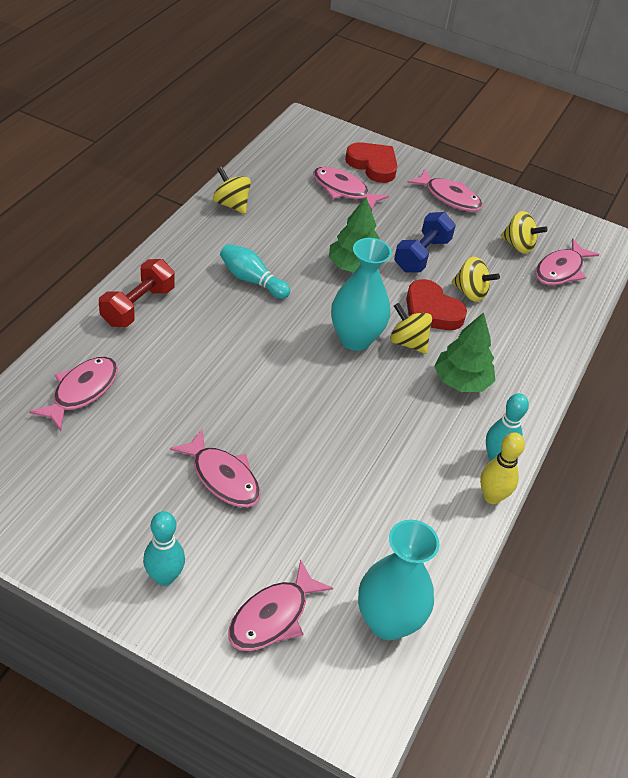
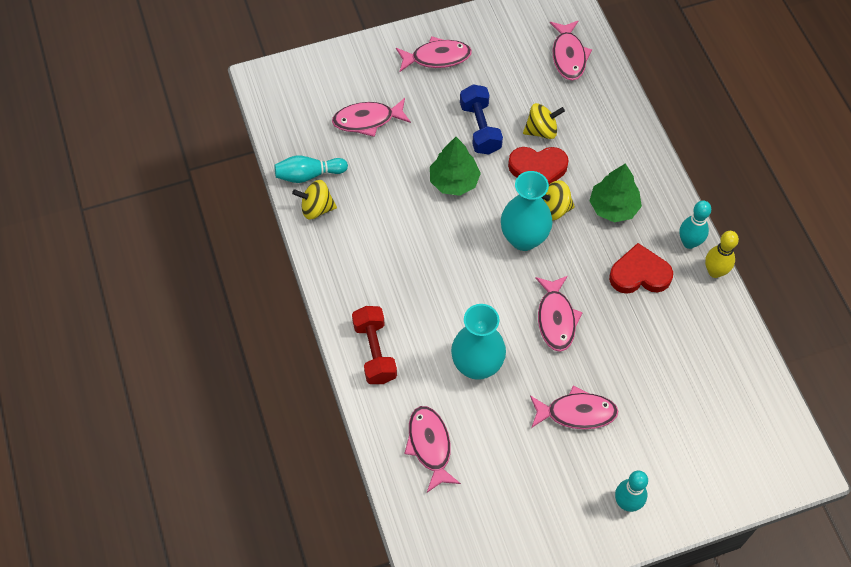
camera: 40 degrees left, 15 degrees up
(252, 280) = (411, 257): turquoise bowling pin -> turquoise bowling pin (309, 175)
(273, 616) = (702, 463): pink fish -> pink fish (556, 318)
(373, 165) = (357, 76): red heart -> red heart (639, 274)
(387, 621) = (753, 404): turquoise vase -> turquoise vase (477, 365)
(518, 246) = (523, 59): yellow spinning top -> none

